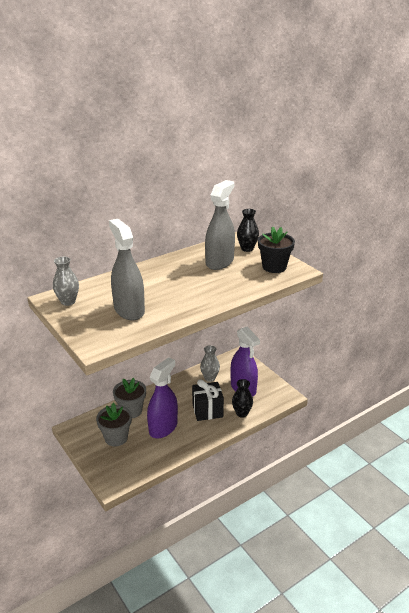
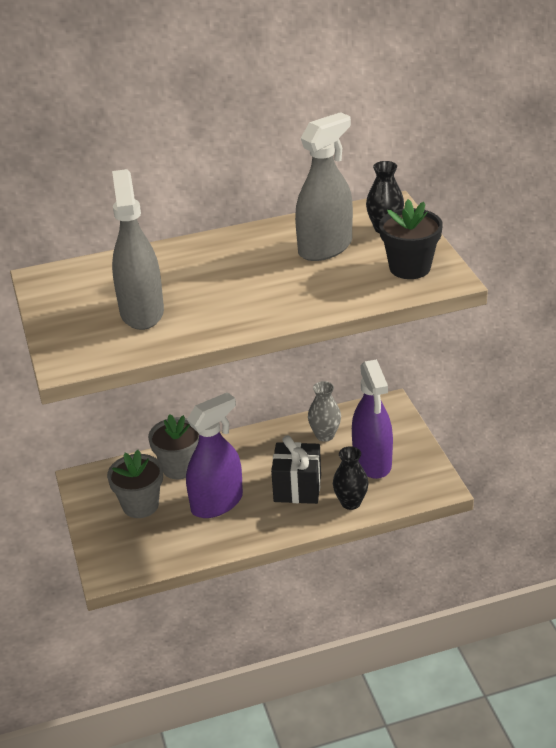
camera: 20 degrees right, 5 degrees up
(68, 301) = (62, 286): grey vase -> none

